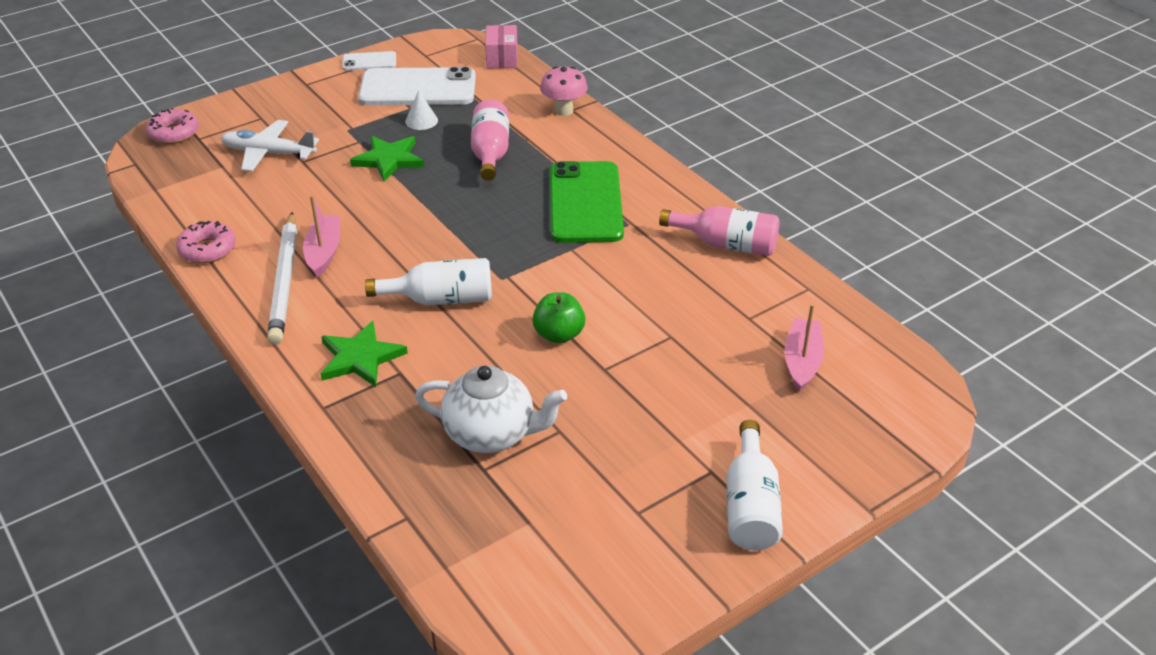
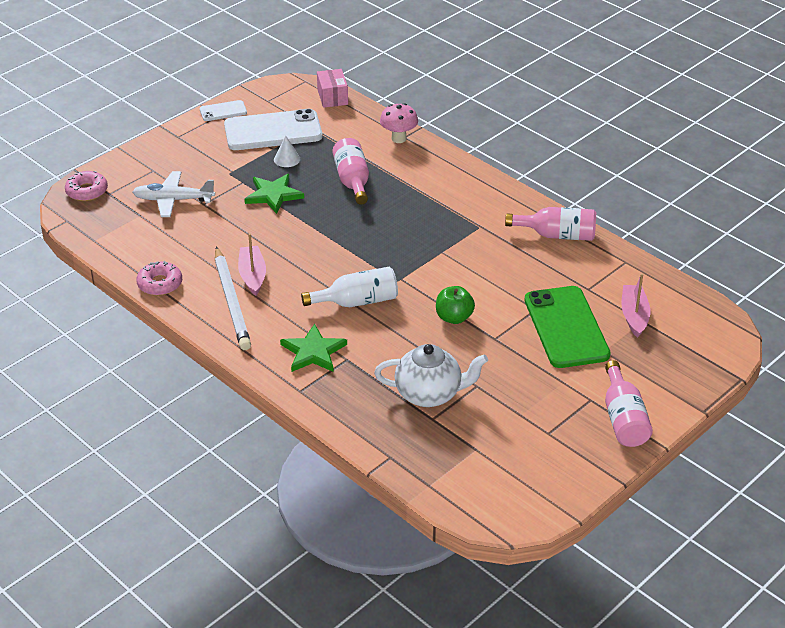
camera: 10 degrees left, 0 degrees up
(585, 203) = (440, 214): green phone -> green phone (566, 327)
(750, 505) = (623, 418): white bottle -> pink bottle

